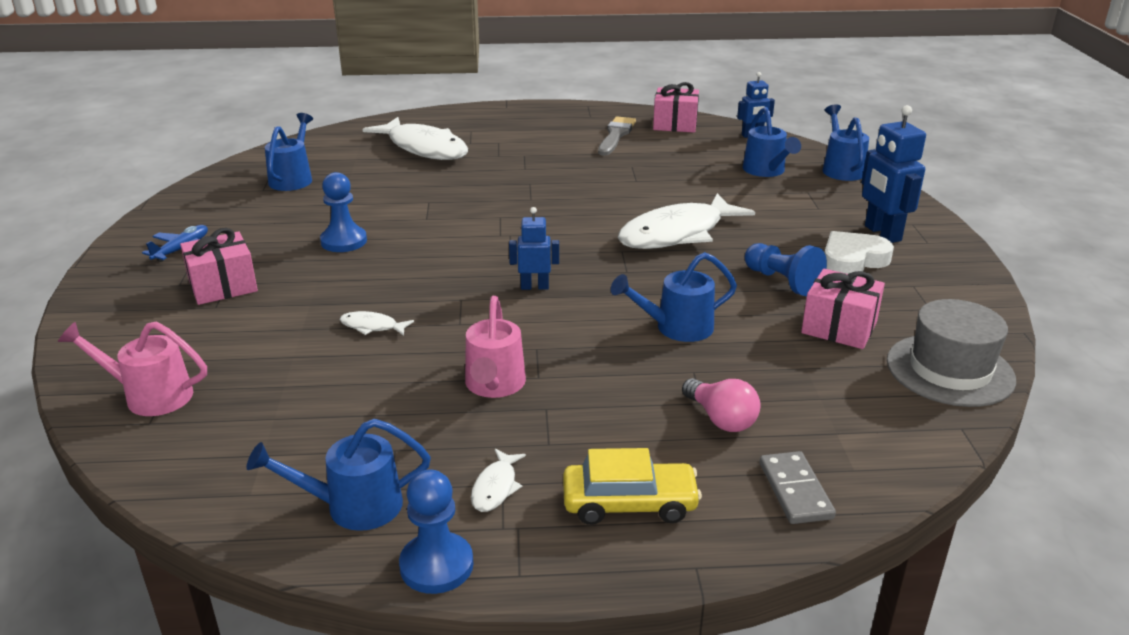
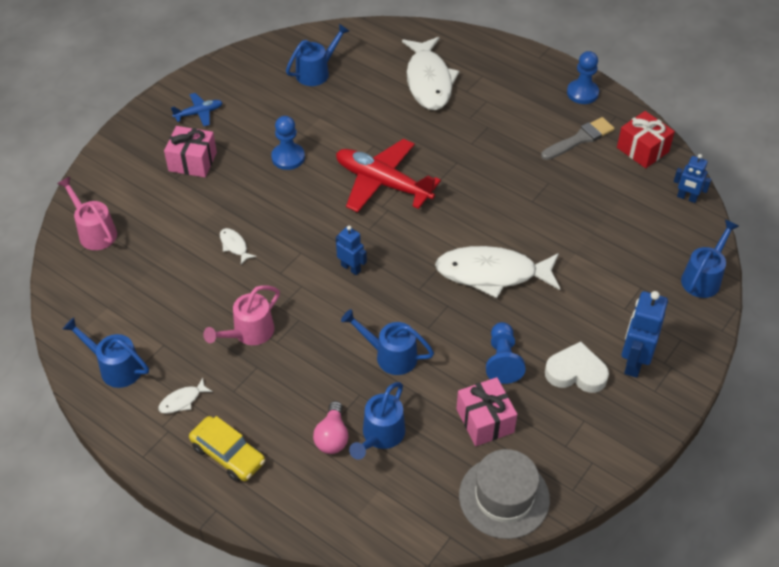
camera: 40 degrees right, 20 degrees up
(436, 565) = (116, 426): blue pawn -> blue pawn (582, 93)
(477, 220) = (382, 183): none -> red plane
(675, 124) = (642, 149): pink gift -> red gift
(766, 171) = (640, 246): blue watering can -> blue watering can (380, 436)
(795, 491) = (311, 506): grey domino -> none

